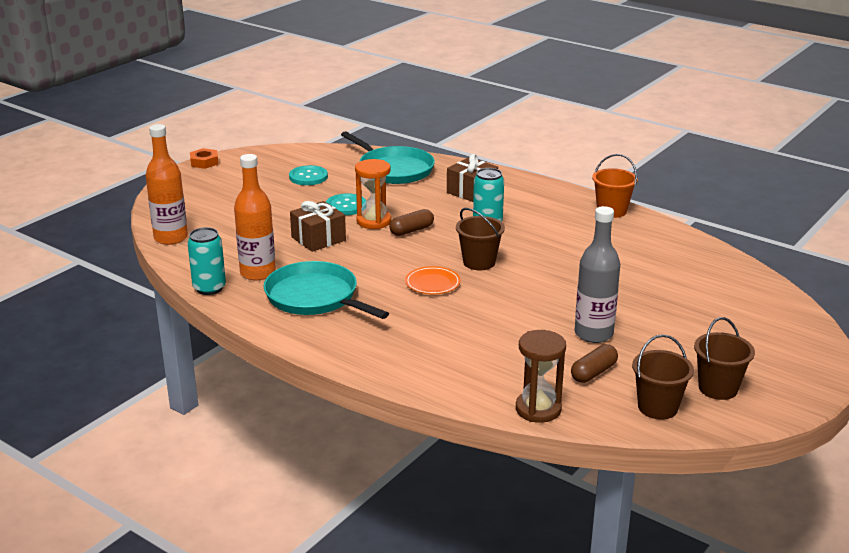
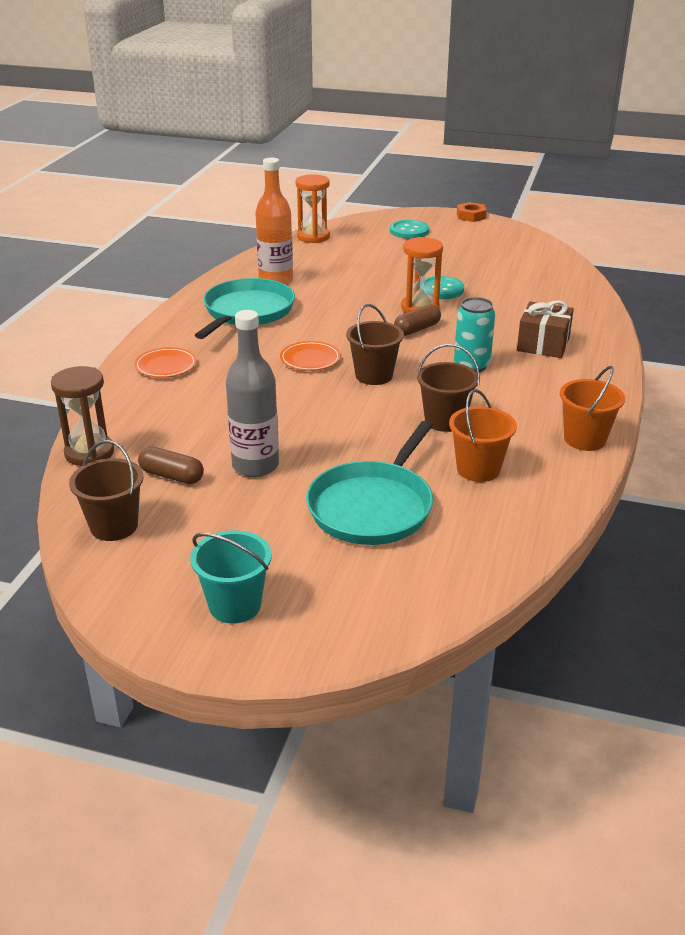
camera: 70 degrees right, 5 degrees up
(171, 238) = (313, 237): orange bottle -> orange hourglass
(209, 288) = (236, 269): turquoise can -> none
(308, 177) = (488, 261): turquoise button -> turquoise button (409, 231)
(318, 239) = (360, 291): brown gift -> none
(393, 169) = (552, 295): turquoise pan -> turquoise pan (373, 507)
(397, 353) = (166, 366): none -> orange plate
(411, 230) = (417, 329): brown capsule -> brown capsule turned 75 degrees counterclockwise
(634, 252) = (478, 469): none -> orange bucket
(718, 388) = (169, 566): brown bucket -> brown bucket (445, 421)
(769, 368) = (235, 605): none -> turquoise bucket

